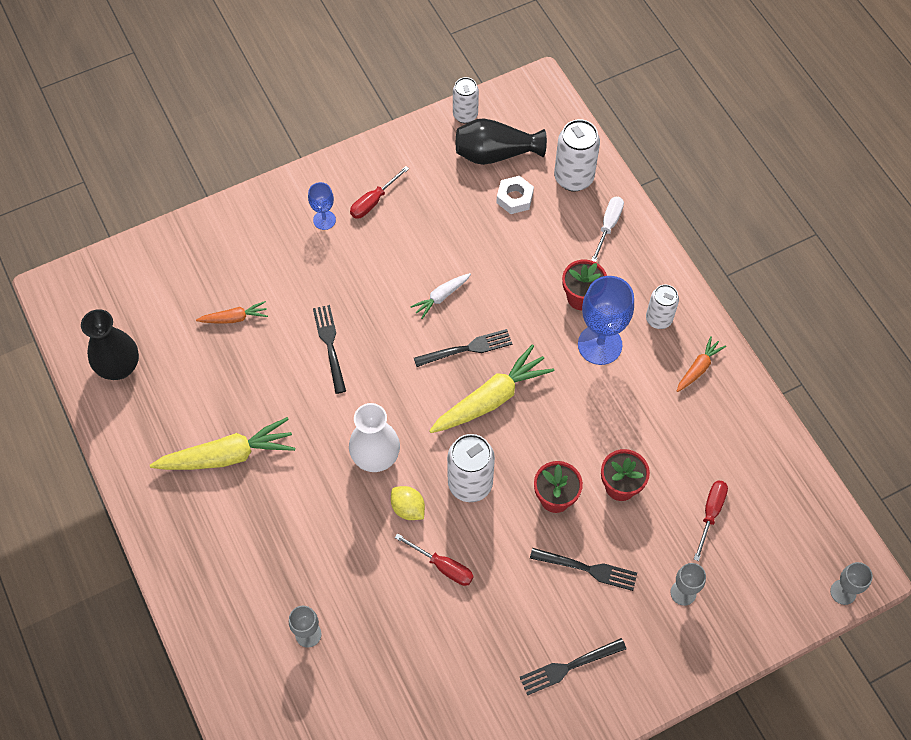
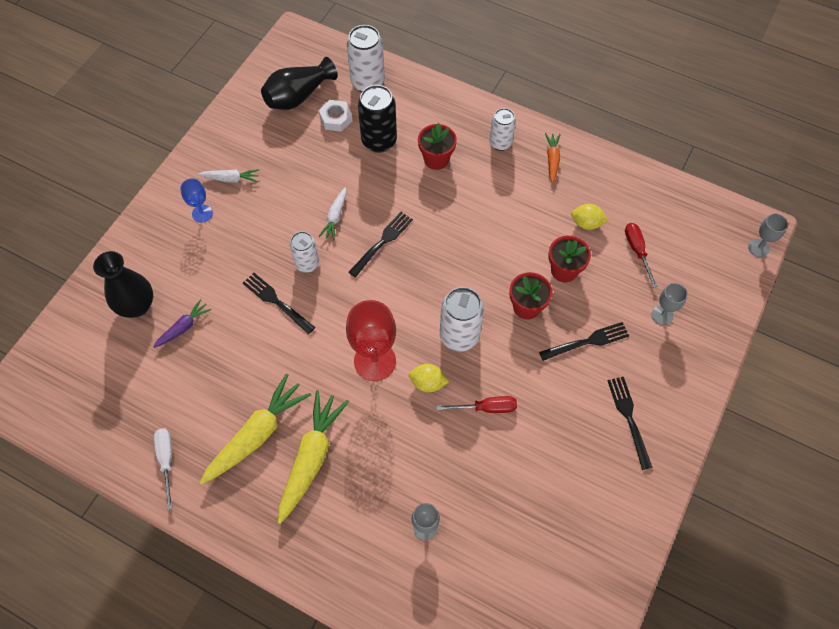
camera: 35 degrees left, 0 degrees up
(119, 367) = (113, 423): black vase -> black vase (137, 306)
(234, 318) = (184, 327): orange carrot -> purple carrot
(373, 201) = (231, 179): red screwdriver -> white carrot
(375, 457) = (375, 361): white vase -> red goblet
(465, 115) = (255, 82): white can -> white can (307, 264)
(491, 399) = (427, 266): yellow carrot -> yellow carrot (311, 458)
(539, 245) = (379, 141): none -> black can
(569, 667) = (629, 418): black fork -> black fork turned 135 degrees clockwise
(599, 345) = (474, 183): blue goblet -> none
(608, 226) = (417, 101): white screwdriver -> white screwdriver (166, 461)
(681, 454) = (586, 223): none -> yellow lemon

